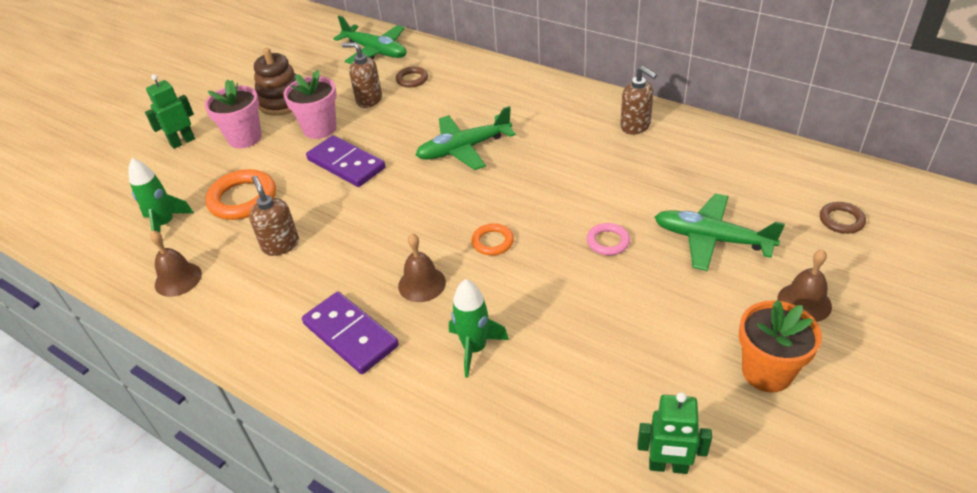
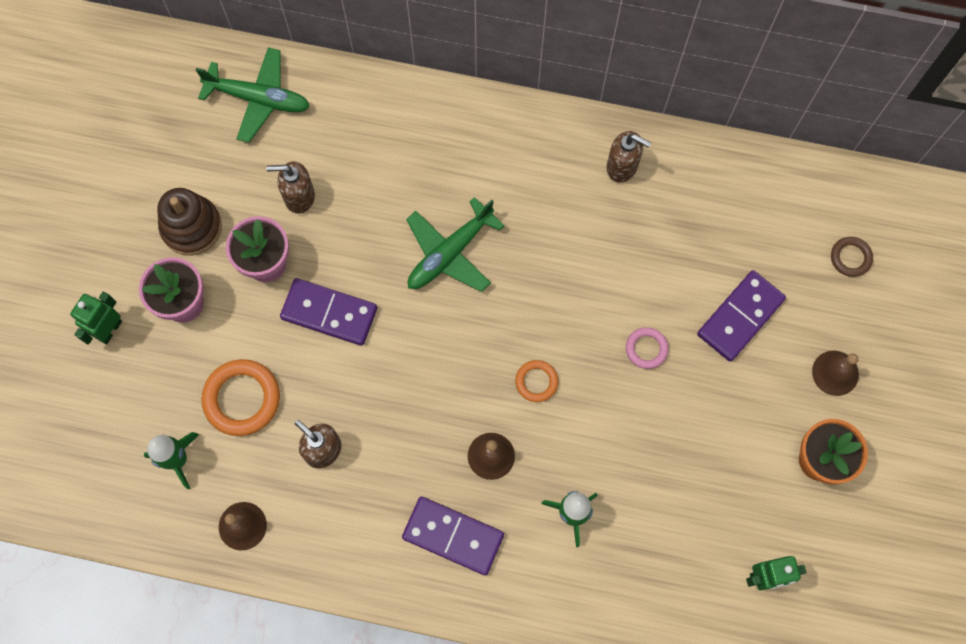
camera: 25 degrees left, 30 degrees up
(412, 79) = (333, 145): brown ring -> none
(711, 239) = (740, 317): green plane -> purple domino

